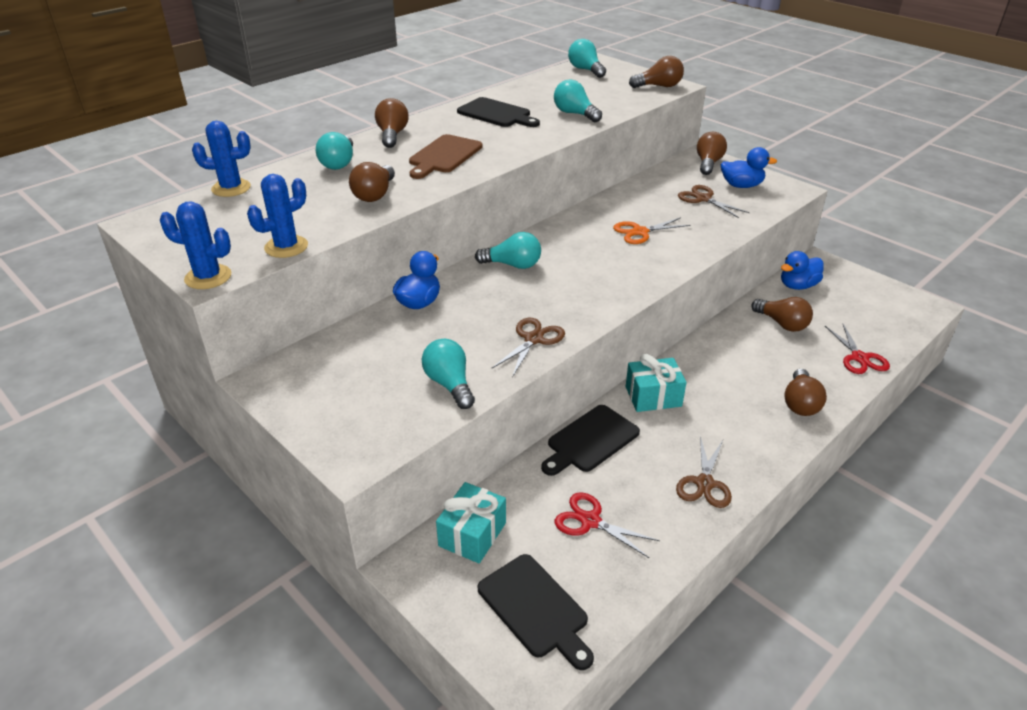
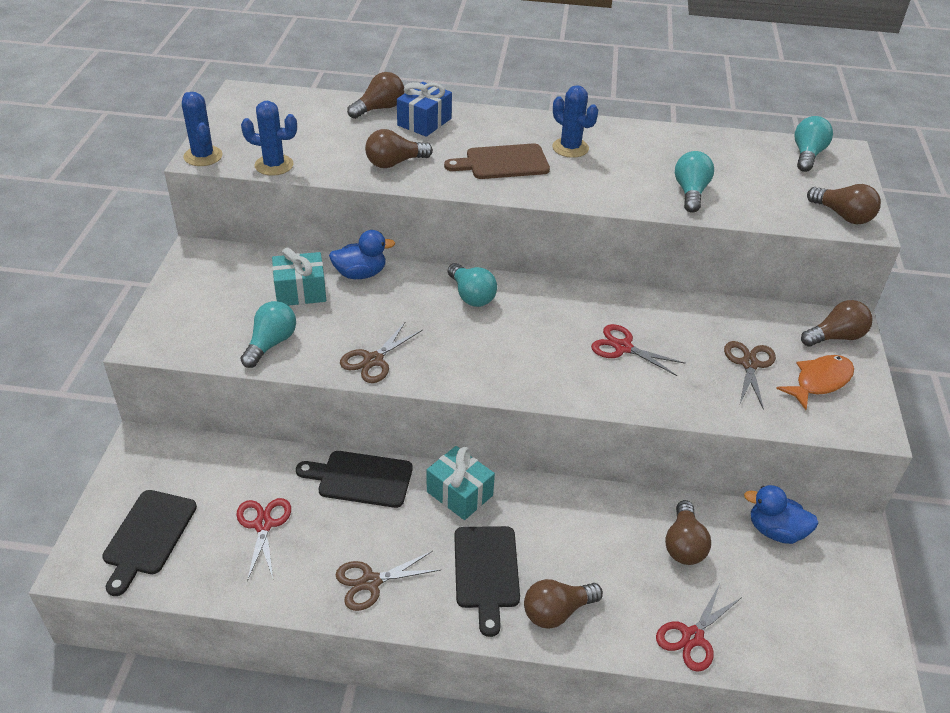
camera: 50 degrees right, 5 degrees up
(231, 188) = (329, 99): blue cactus -> blue cactus (570, 148)
(339, 163) = (424, 122): turquoise light bulb -> blue gift
(392, 135) = (505, 121): brown light bulb -> brown light bulb (379, 108)
(472, 534) = (197, 462): turquoise gift -> turquoise gift (300, 291)
(496, 114) = (624, 151): black cutting board -> black cutting board (486, 571)
(533, 339) = (373, 360): brown scissors -> brown scissors turned 135 degrees clockwise
(640, 232) = (623, 347): orange scissors -> red scissors
(741, 186) = (819, 381): blue duck -> orange fish

